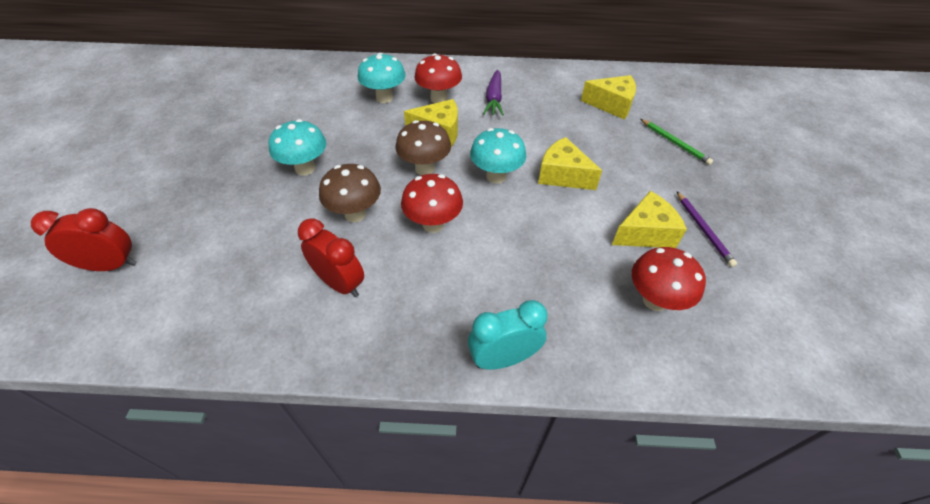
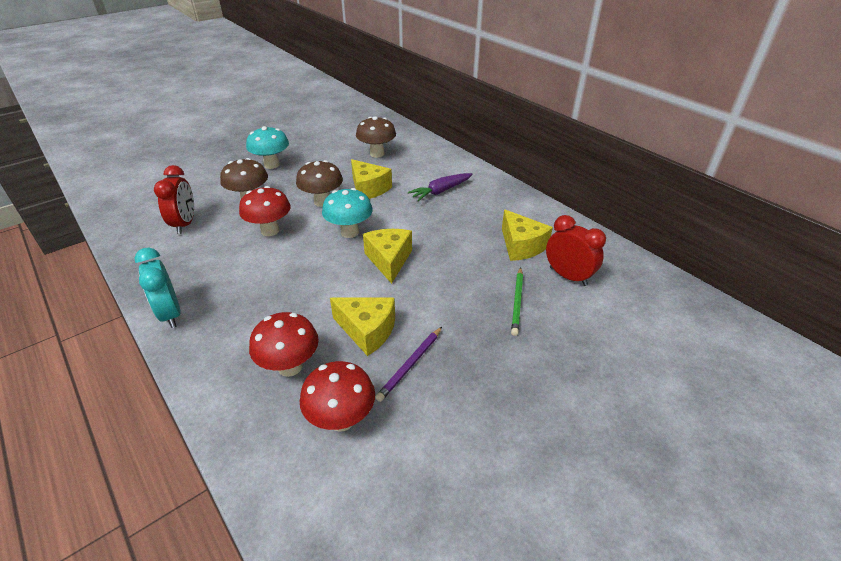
camera: 50 degrees right, 10 degrees down
(111, 265) = (141, 156): red clock -> red clock (568, 276)
(384, 98) = (377, 154): turquoise mushroom -> brown mushroom
(439, 98) = (406, 171): red mushroom -> red mushroom (341, 419)
(503, 358) = (170, 314): turquoise clock -> turquoise clock turned 150 degrees counterclockwise

